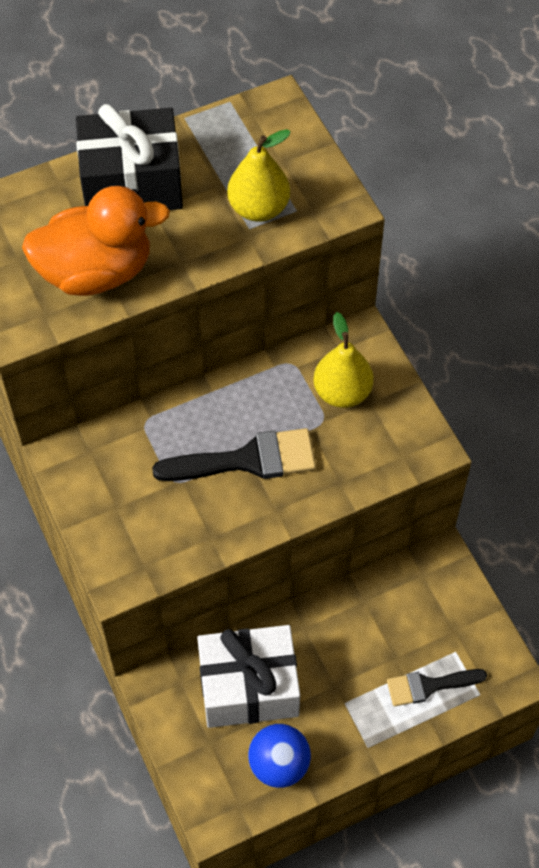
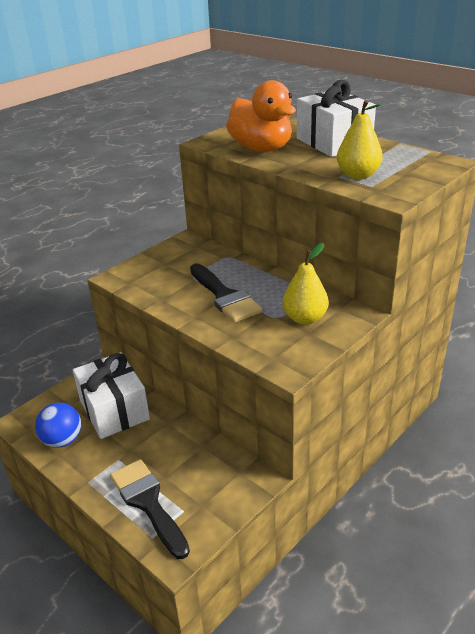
camera: 70 degrees right, 25 degrees down
(132, 183) = (334, 142): black gift -> white gift
(429, 686) = (148, 503): black brush -> black brush, size x1.57

